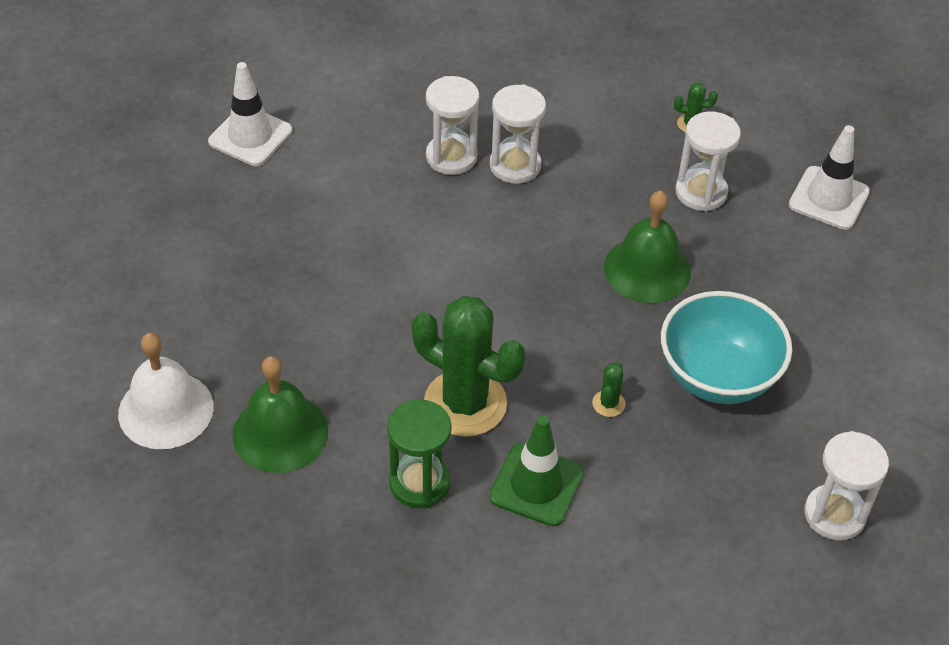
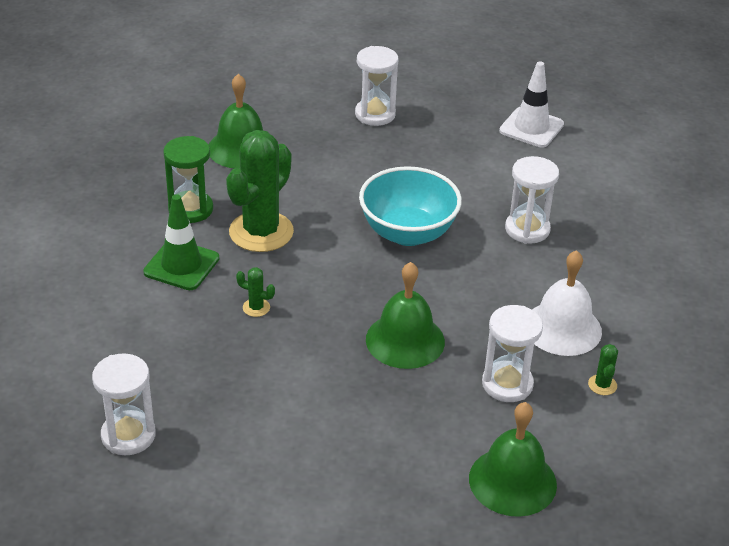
camera: 90 degrees right, 10 degrees down
(166, 410) = (264, 102): white bell -> white bell (562, 328)
(515, 165) = (523, 265): white hourglass -> white hourglass (375, 114)
(717, 376) = (282, 375): turquoise bowl -> turquoise bowl (408, 233)
(828, 198) = (512, 481): white traffic cone -> green bell

